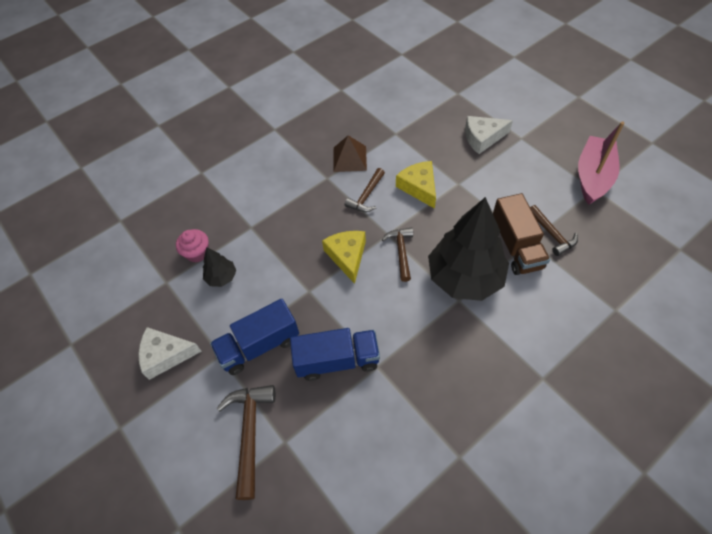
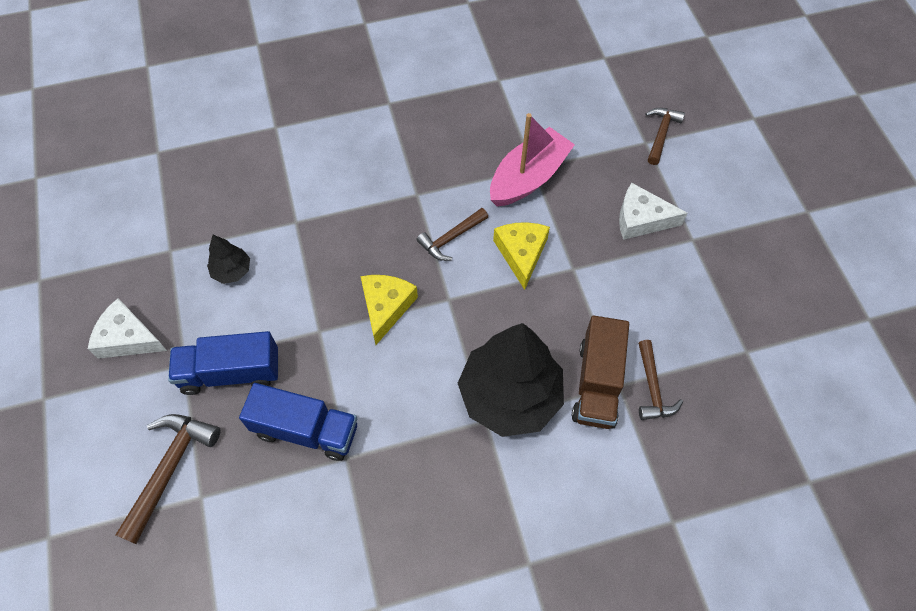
camera: 20 degrees right, 5 degrees up
(197, 253) = (220, 229): pink cupcake -> none
(350, 158) = (458, 180): brown pyramid -> none
(401, 252) = (452, 329): brown hammer -> brown hammer (661, 134)
(593, 176) = (755, 333): pink boat -> pink boat (528, 177)

